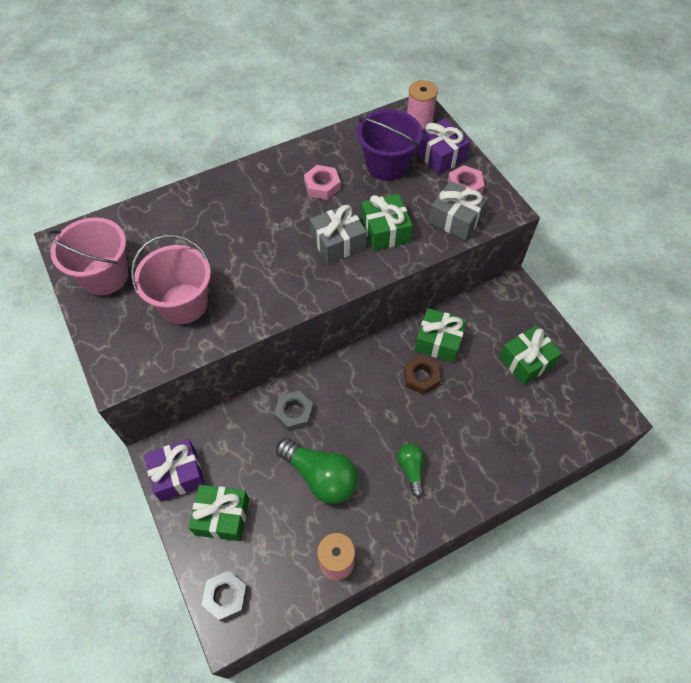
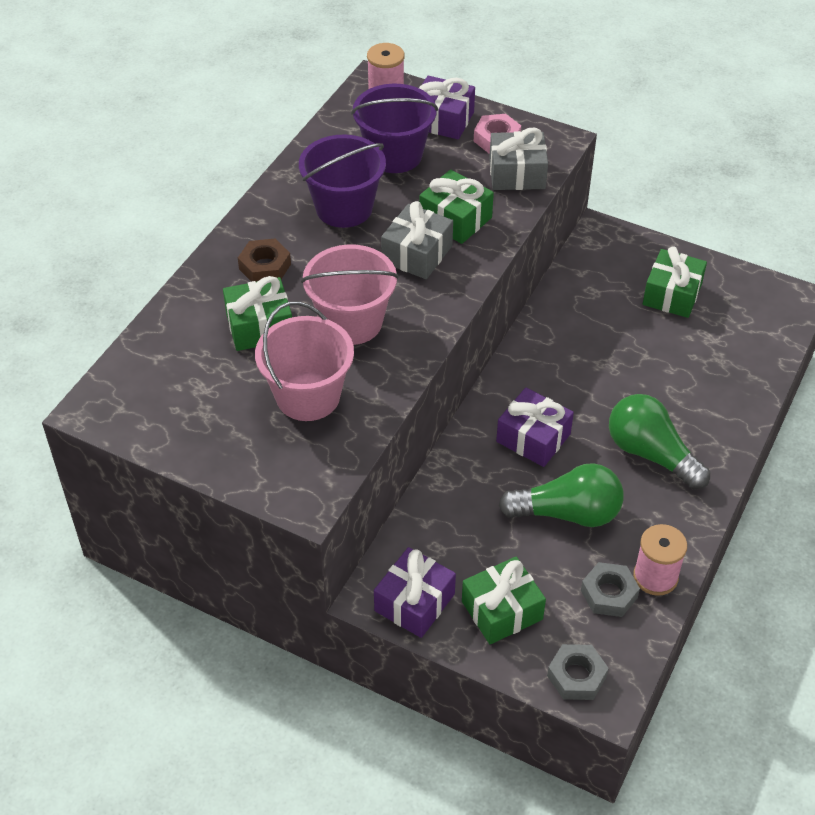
camera: 35 degrees left, 10 degrees down
(105, 276) = (184, 418): pink bucket -> pink bucket (351, 322)
(294, 413) = (484, 472): grey nut -> grey nut (609, 594)
(322, 186) = (344, 208): pink nut -> purple bucket
(345, 409) = (533, 438): none -> purple gift
(411, 469) = (651, 454): green light bulb -> green light bulb, size x1.79
(421, 377) = (583, 365): brown nut -> brown nut (265, 266)
(438, 341) = (570, 322): green gift -> green gift (260, 326)

